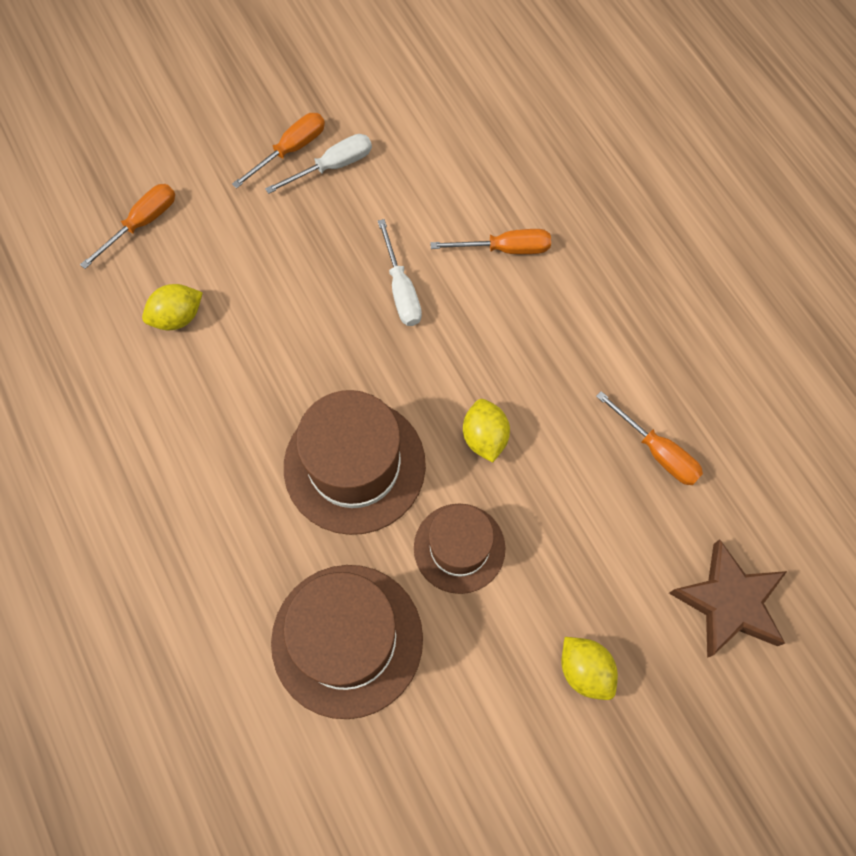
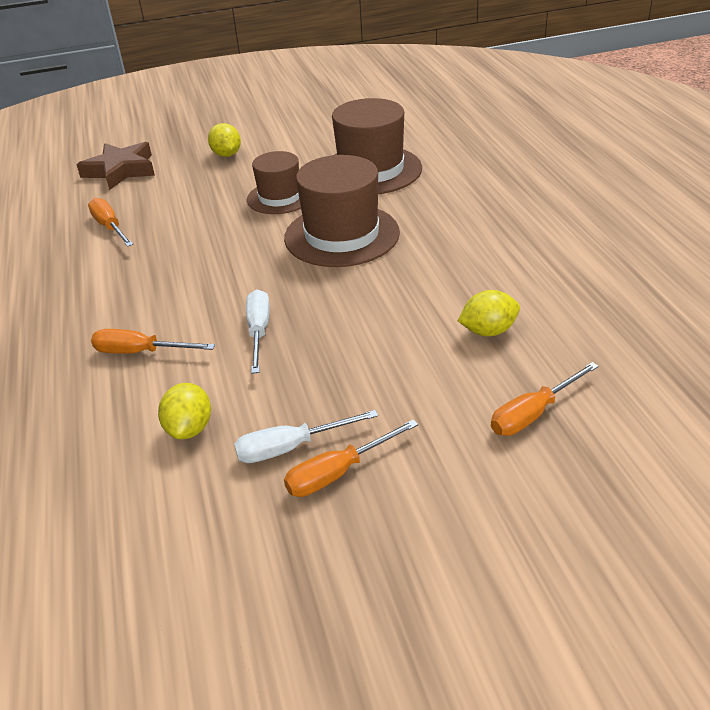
camera: 165 degrees left, 30 degrees down
(484, 437) = (233, 241): yellow lemon -> yellow lemon (189, 428)

